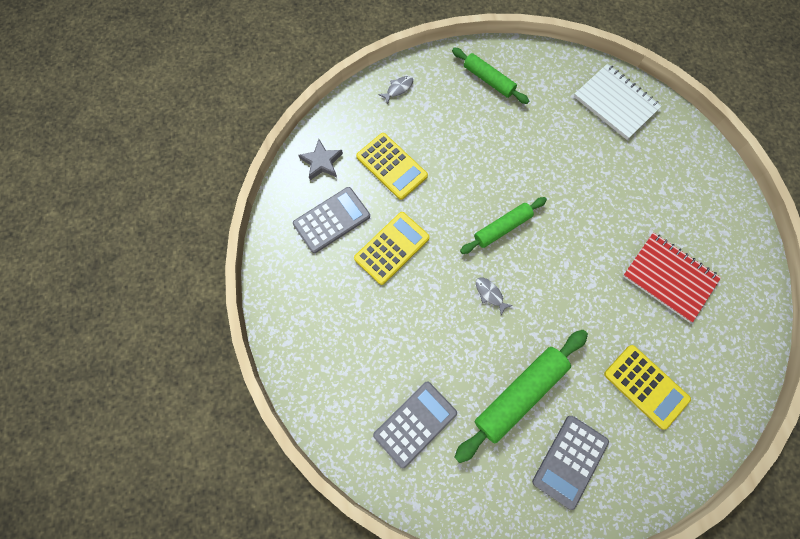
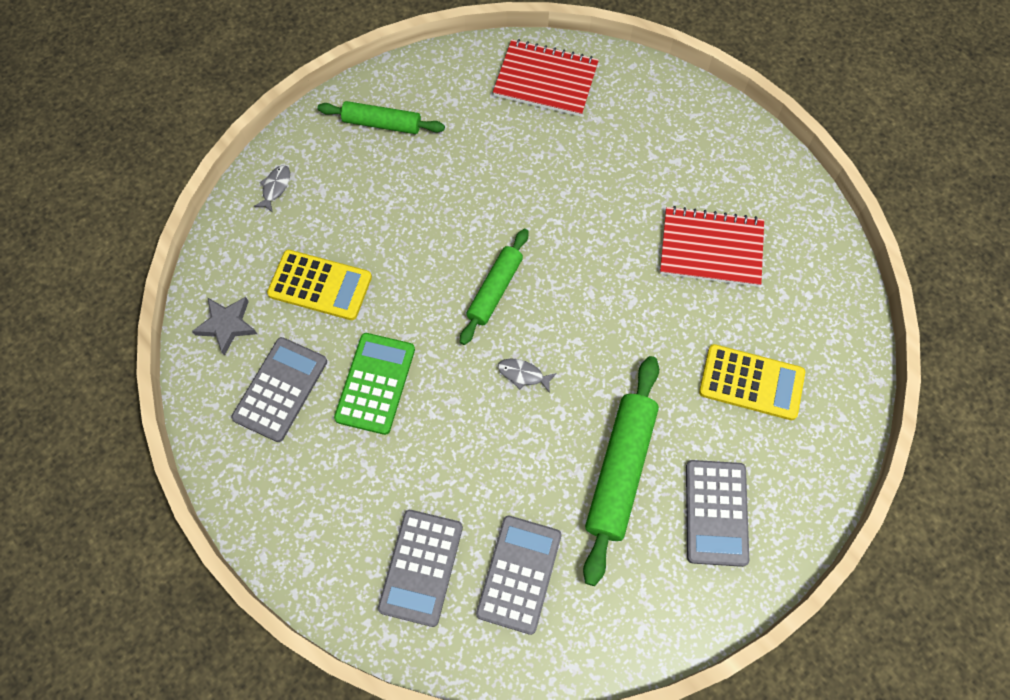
camera: 30 degrees left, 5 degrees down
(356, 382) = (421, 567): none -> grey calculator
(392, 248) = (375, 383): yellow calculator -> green calculator
(615, 103) = (545, 80): white notebook -> red notebook

